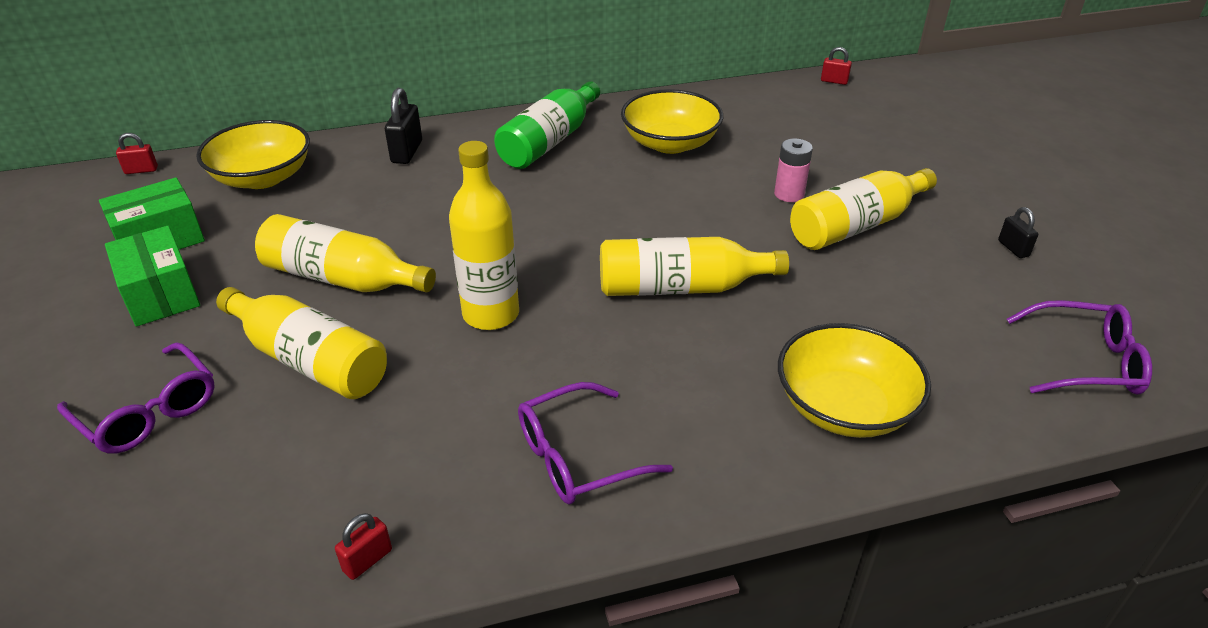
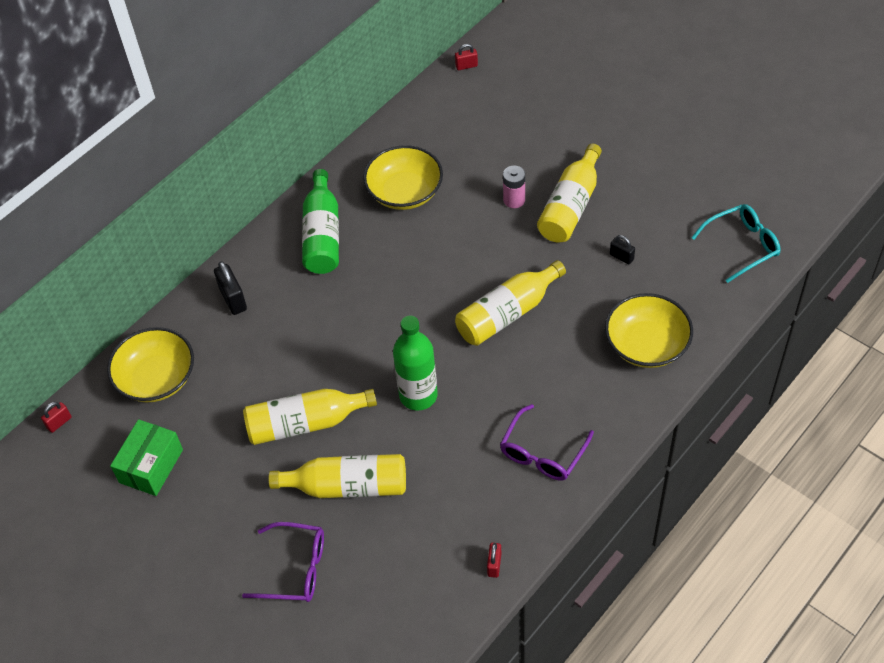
camera: 30 degrees left, 15 degrees up
(161, 294) = (205, 501): green box -> none
(491, 314) = (418, 395): yellow bottle -> green bottle
(1013, 248) = (666, 177): black padlock -> black padlock (621, 257)
(1085, 362) = (742, 245): purple glasses -> turquoise glasses

